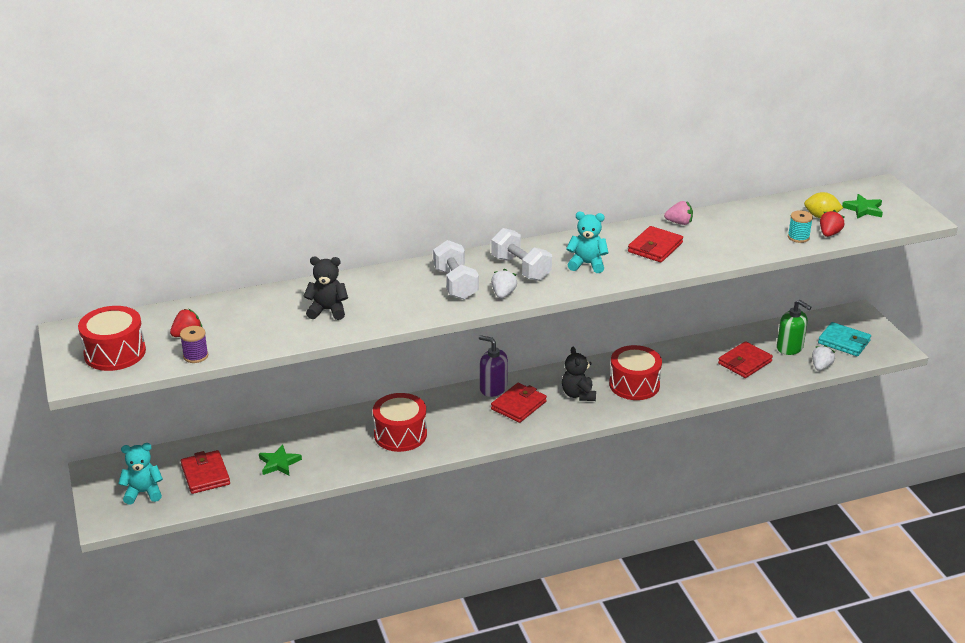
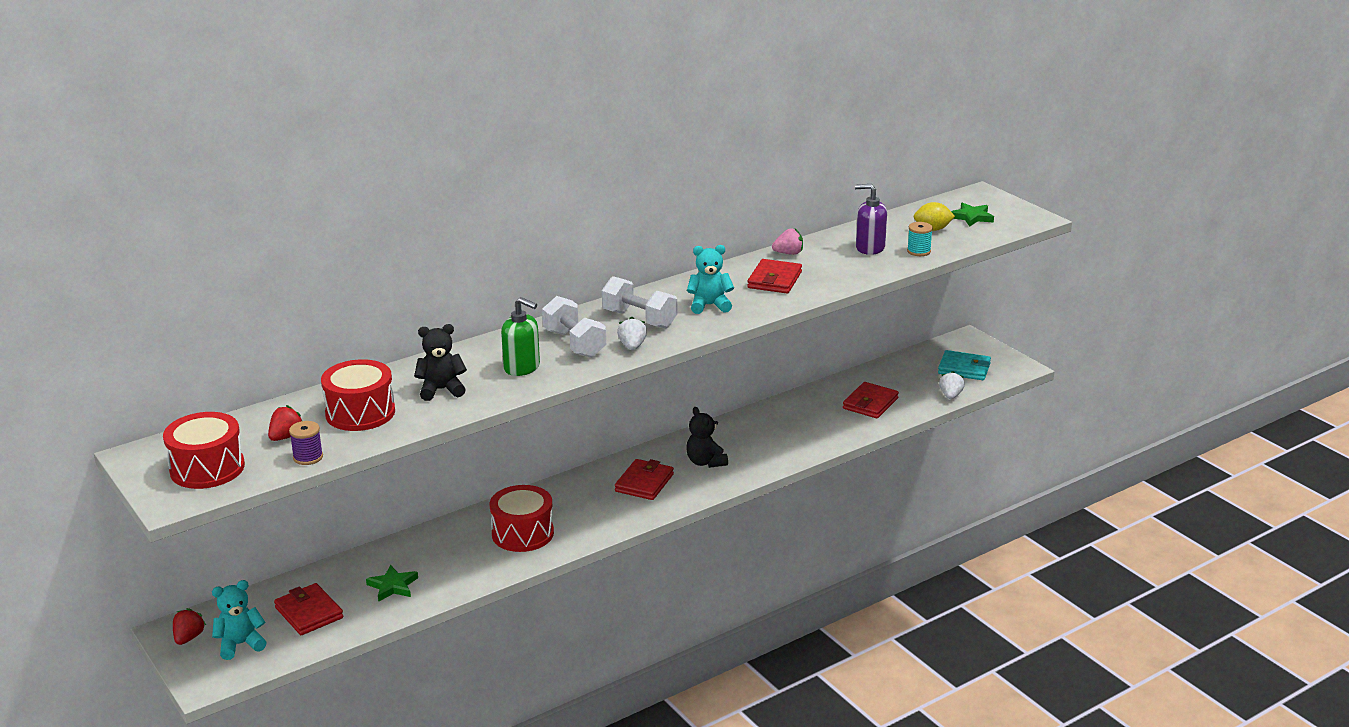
camera: 15 degrees left, 5 degrees down
(493, 388) = (608, 470): purple soap dispenser -> purple soap dispenser (870, 248)
(634, 385) = (762, 443): red drum -> red drum (360, 413)
(790, 348) = (911, 382): green soap dispenser -> green soap dispenser (522, 367)
(829, 234) = (948, 244): red strawberry -> red strawberry (189, 638)

